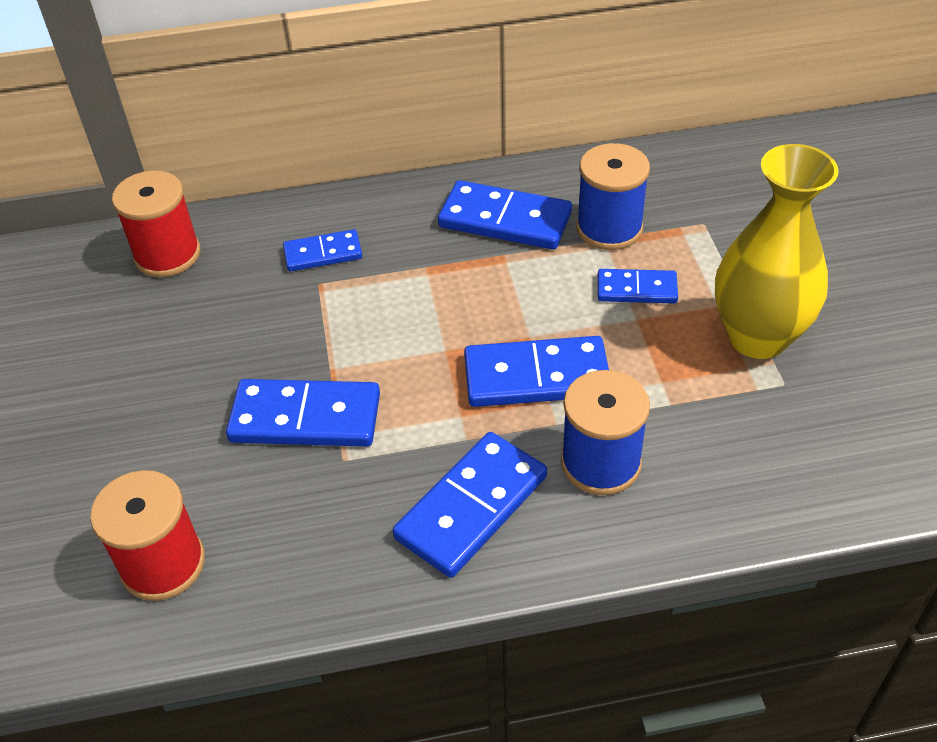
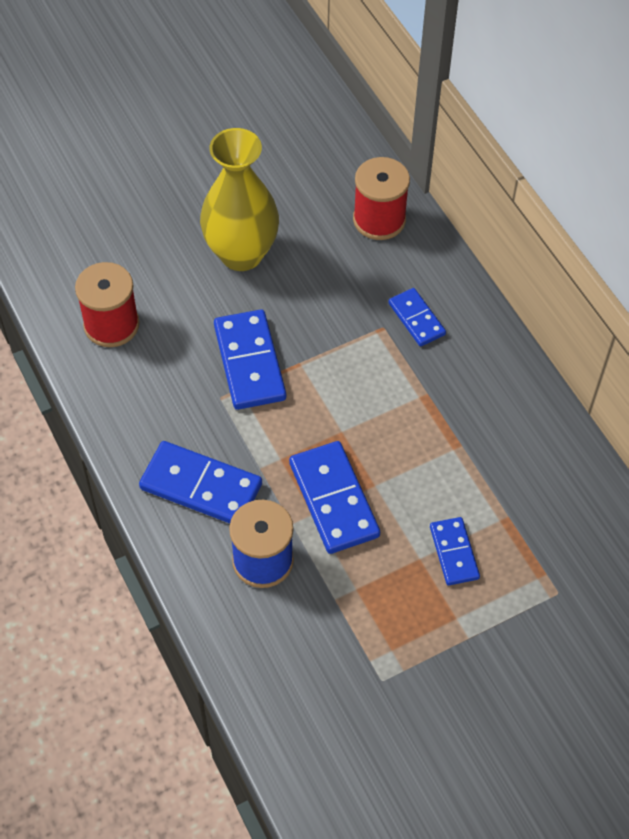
camera: 70 degrees right, 10 degrees up
(505, 220) = (503, 436): blue domino -> none
(609, 228) = (523, 517): blue spool -> none
(757, 337) = (428, 654): yellow vase -> yellow vase (241, 254)

